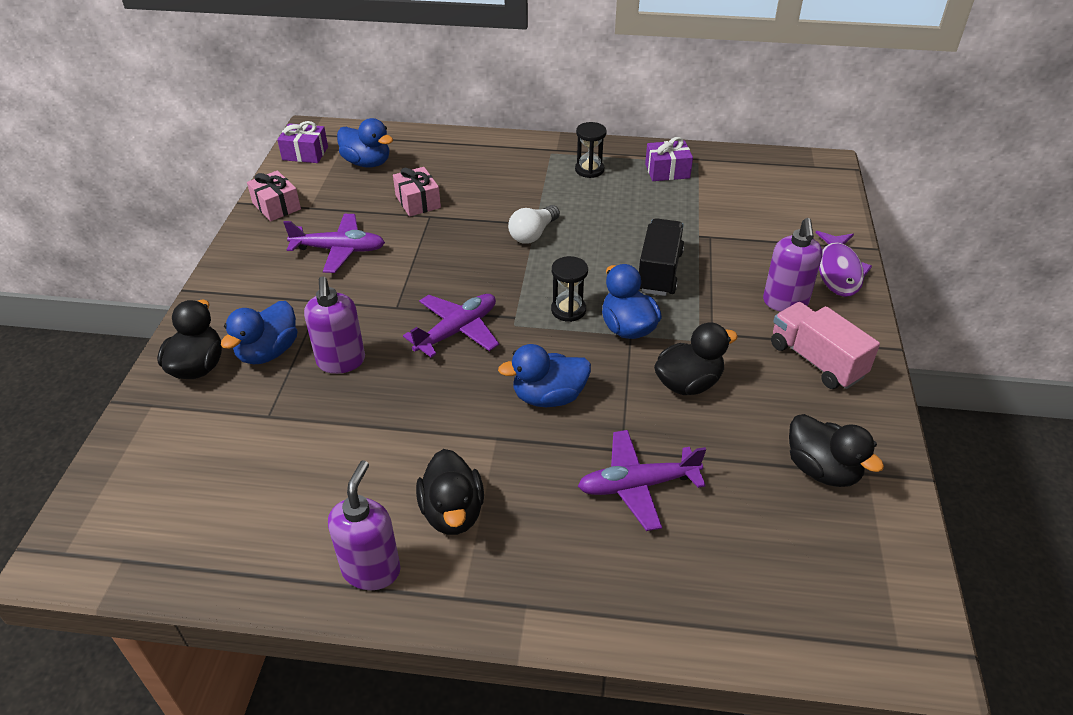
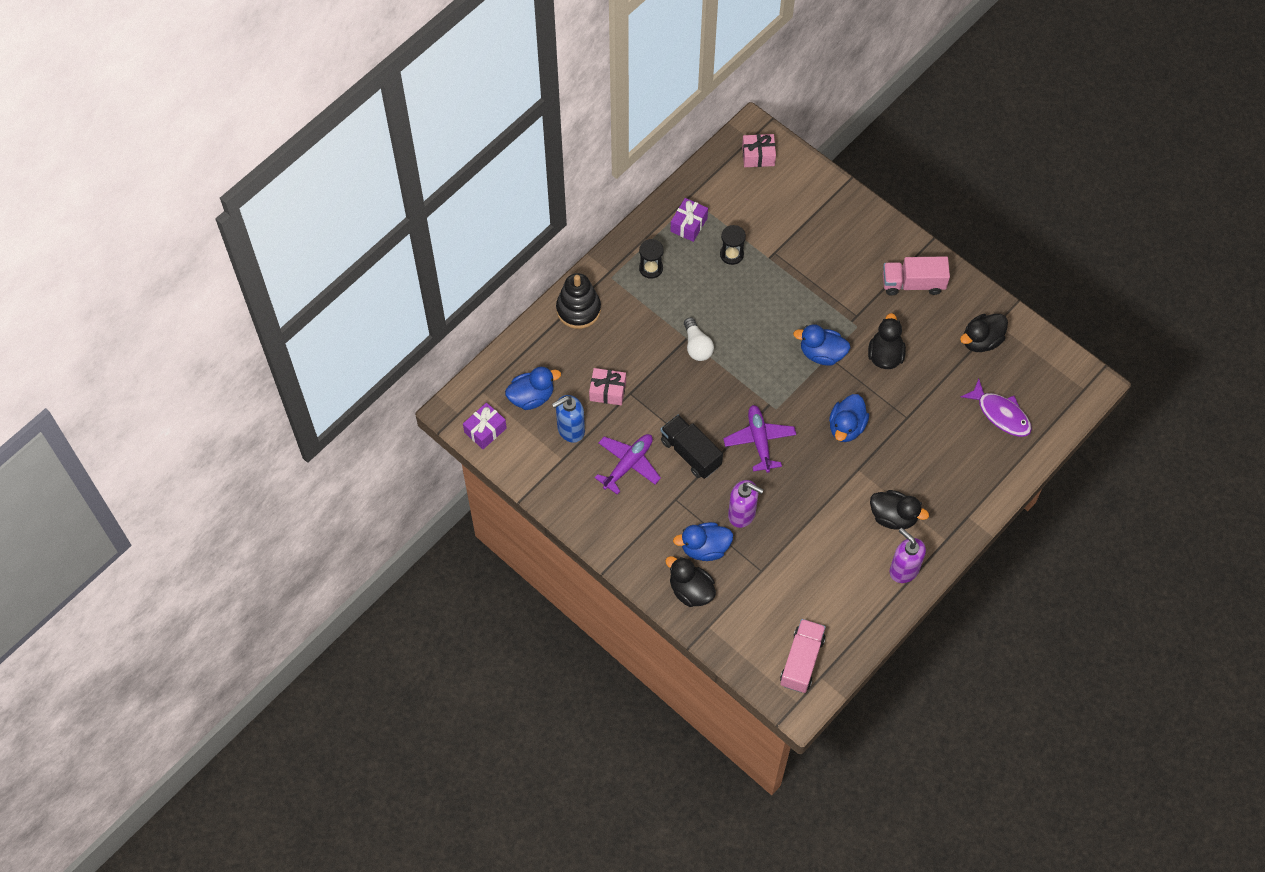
camera: 55 degrees left, 20 degrees up
(140, 524) = (801, 661): none -> pink truck
(268, 352) = (704, 548): blue duck -> blue duck turned 105 degrees clockwise
(276, 206) = (544, 479): pink gift -> pink gift (758, 156)
(350, 198) = (570, 430): none -> blue soap dispenser
(493, 150) = (578, 309): none -> black stacking toy
(568, 310) = (784, 373): black hourglass -> black hourglass (731, 254)
(637, 486) = (934, 426): purple plane -> none
(659, 272) = (786, 304): black truck -> black truck (690, 453)
(785, 302) = (860, 261): purple soap dispenser -> none
(822, 469) = (981, 341): black duck -> black duck turned 150 degrees clockwise
(839, 271) = (855, 213): purple fish -> purple fish (1000, 414)

